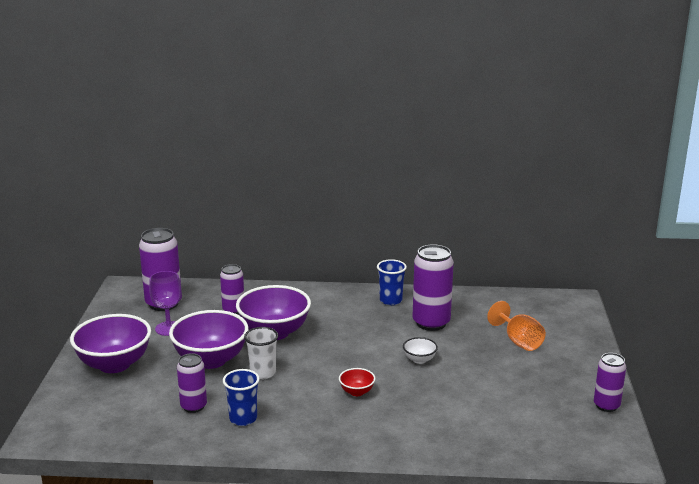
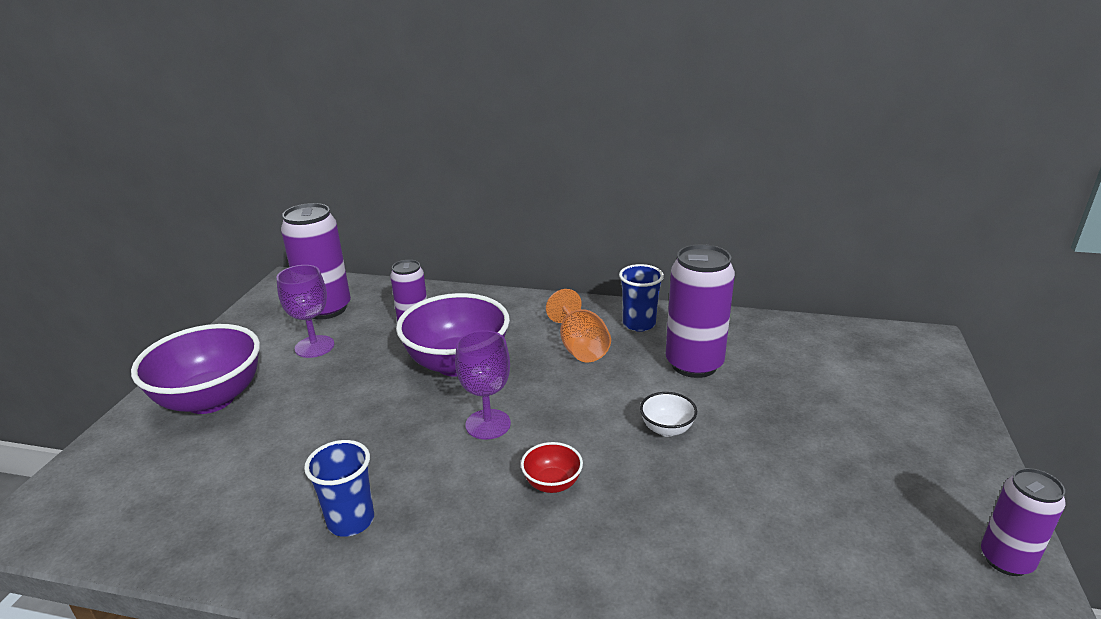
camera: 10 degrees right, 5 degrees up
(193, 406) = (285, 487): purple can -> none
(211, 360) = (349, 403): purple bowl -> none
(262, 373) = (415, 433): white cup -> none
(307, 365) = (488, 424): none -> purple goblet
(519, 341) = (833, 407): orange goblet -> orange goblet (580, 347)

